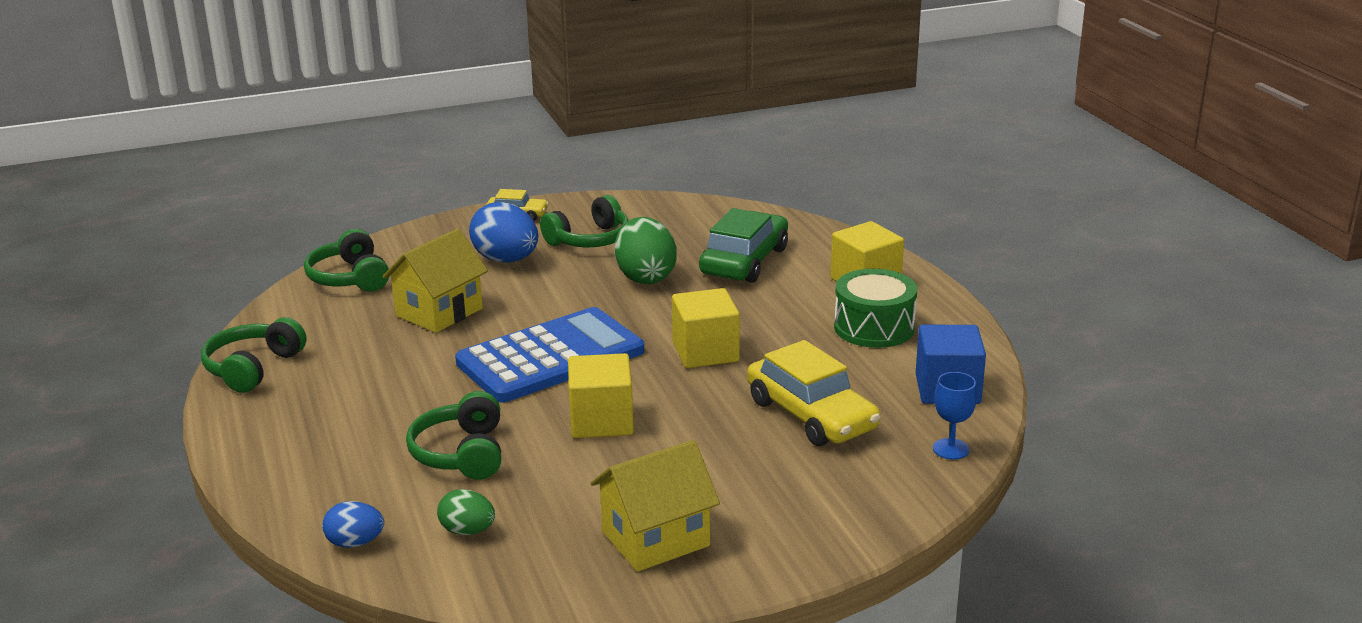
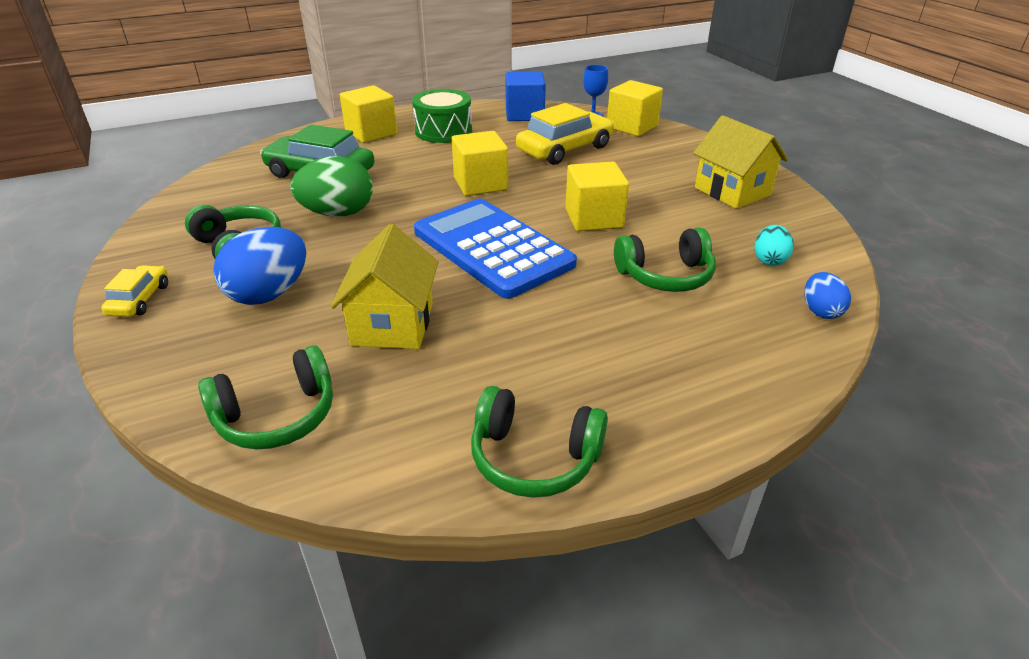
camera: 95 degrees left, 10 degrees up
(439, 312) = (393, 324): yellow house -> yellow house turned 60 degrees clockwise
(467, 531) = (769, 260): green egg -> turquoise egg
(905, 482) = (632, 126): none -> yellow cube

